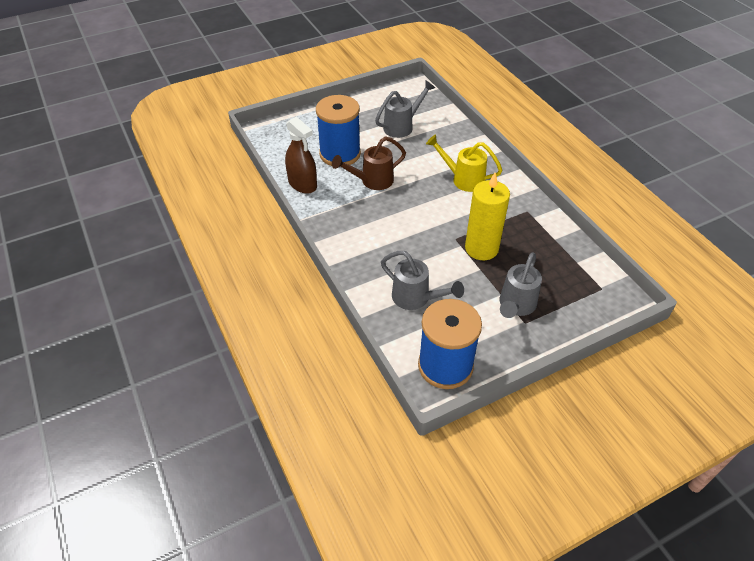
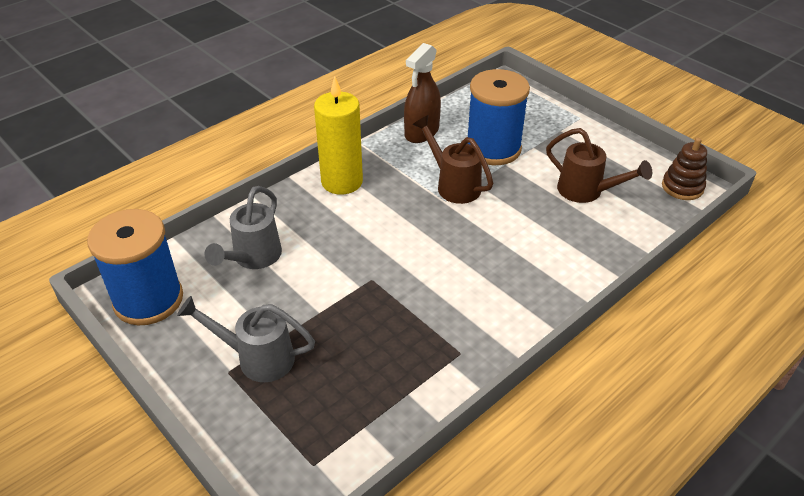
camera: 75 degrees right, 5 degrees down
(402, 126) = (587, 192): grey watering can -> brown watering can
(412, 90) = (682, 187): none -> brown stacking toy
(463, 179) = (501, 270): yellow watering can -> none
(481, 248) = (360, 309): yellow candle -> yellow candle (342, 182)

